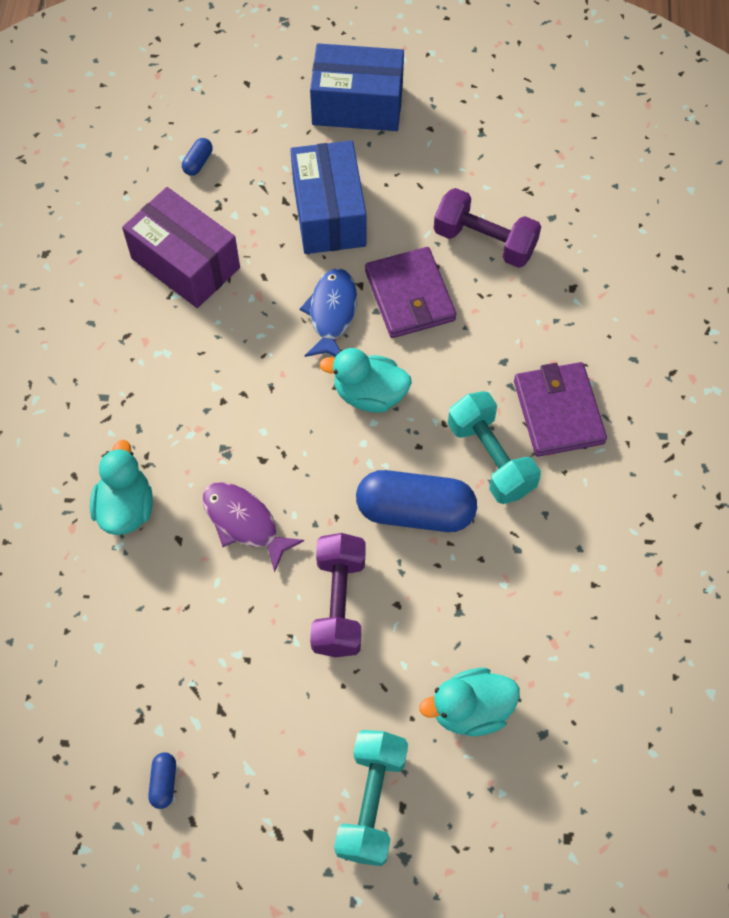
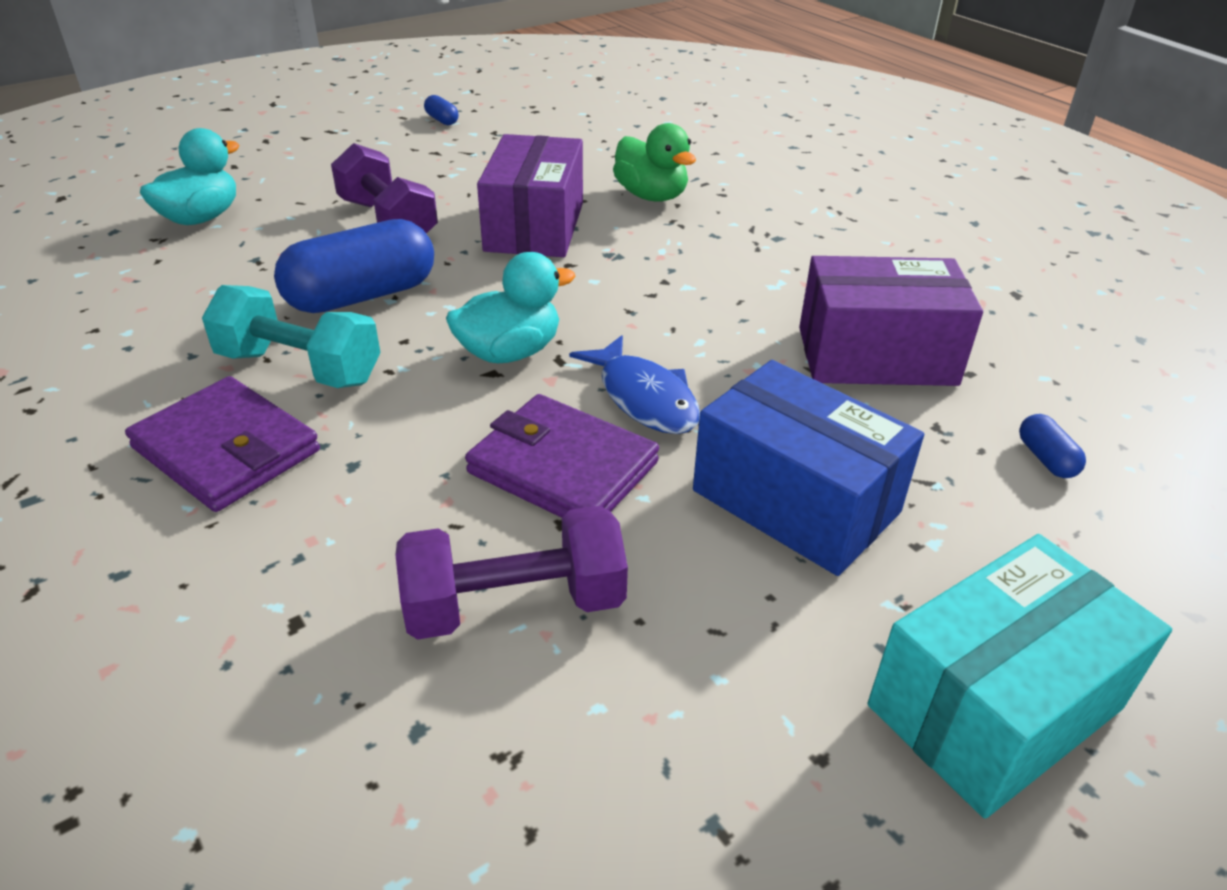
camera: 140 degrees right, 25 degrees down
(126, 507) = (651, 196): turquoise duck -> green duck
(244, 522) = (534, 227): purple fish -> purple box
(357, 105) = (994, 707): blue box -> turquoise box
(371, 802) = (263, 159): turquoise dumbbell -> none

